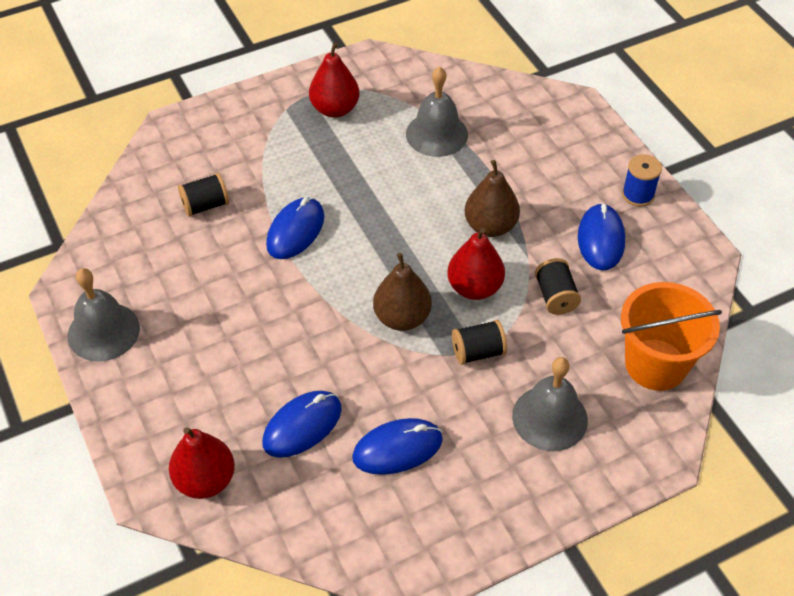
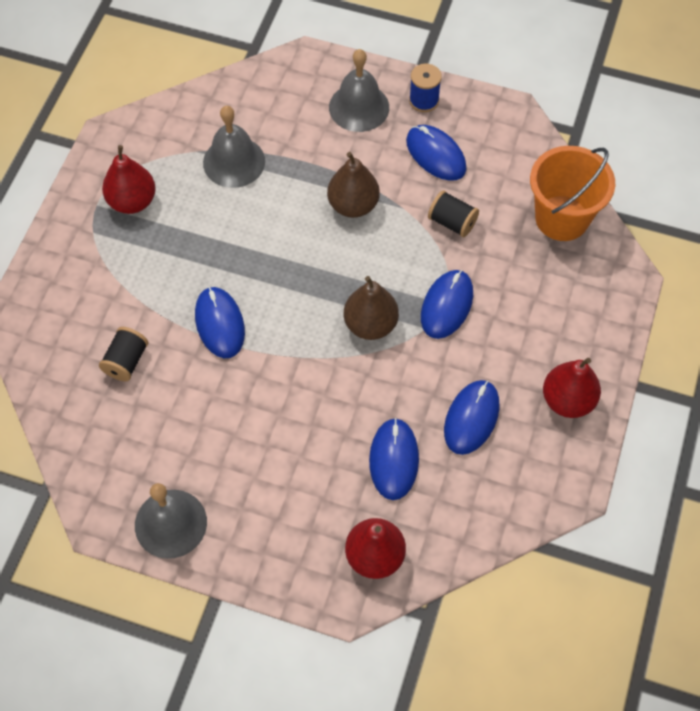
camera: 45 degrees left, 10 degrees up
(474, 287) = (393, 260): red pear -> red pear (567, 400)
(478, 352) = (447, 305): black spool -> blue mouse
(550, 418) = (539, 311): grey bell -> grey bell (359, 107)

